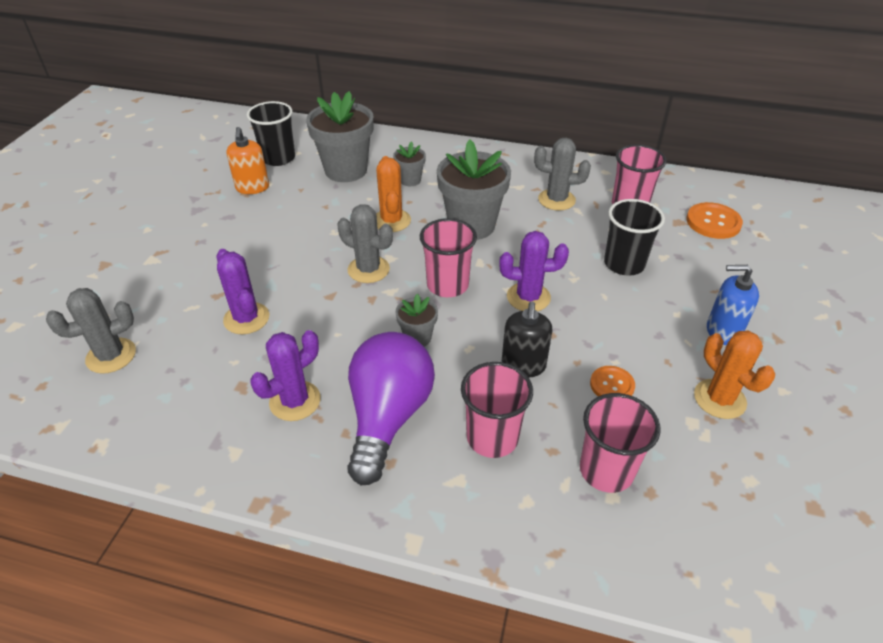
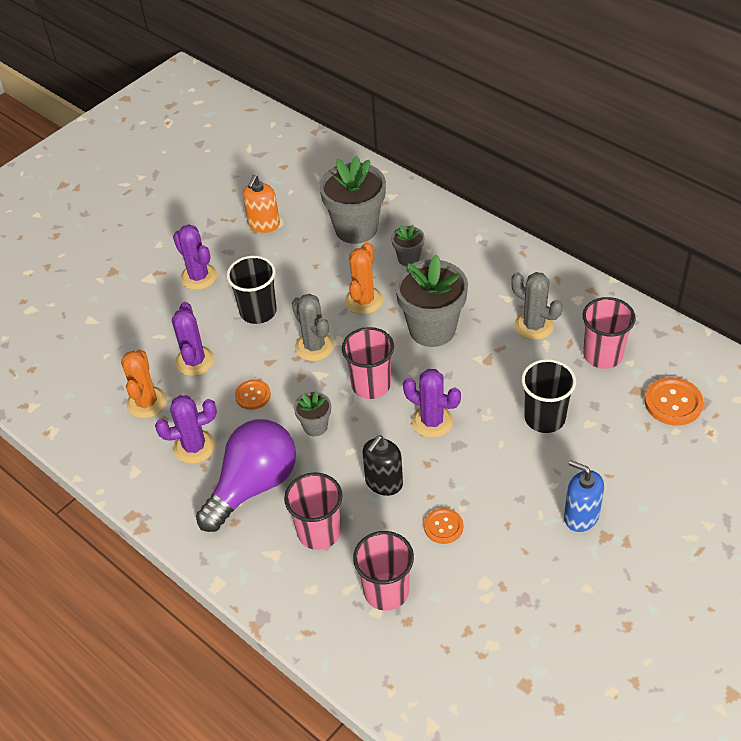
camera: 30 degrees right, 5 degrees up
(111, 356) = (85, 360): grey cactus -> none
(208, 244) = (198, 277): none -> purple cactus
(278, 158) = (303, 195): black cup -> black cup (258, 311)
(331, 330) = (253, 395): none -> orange button
(719, 399) = (524, 573): orange cactus -> orange cactus (147, 403)

